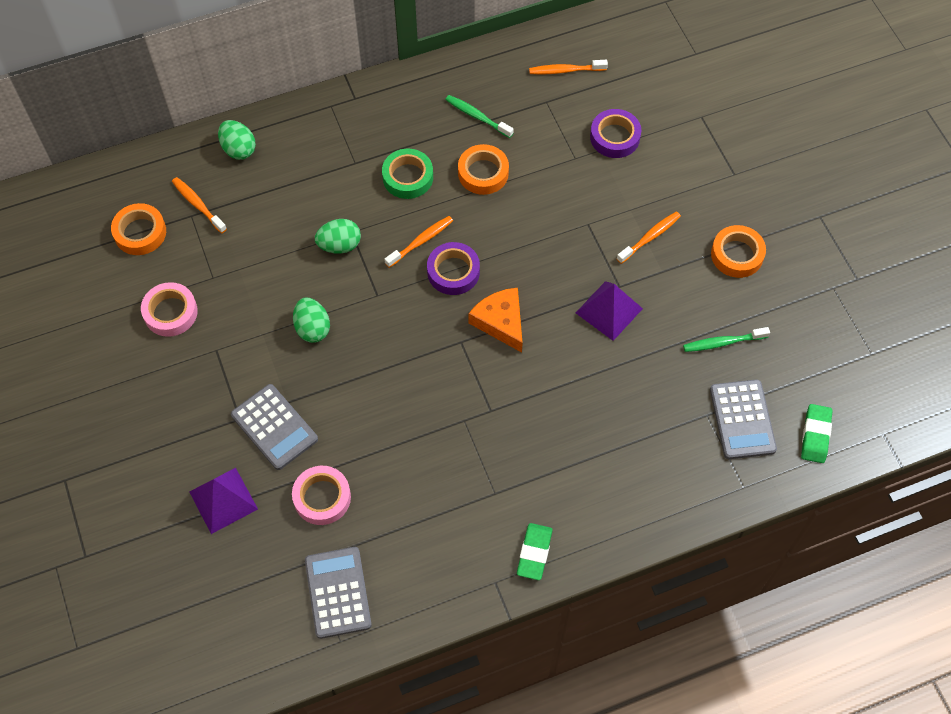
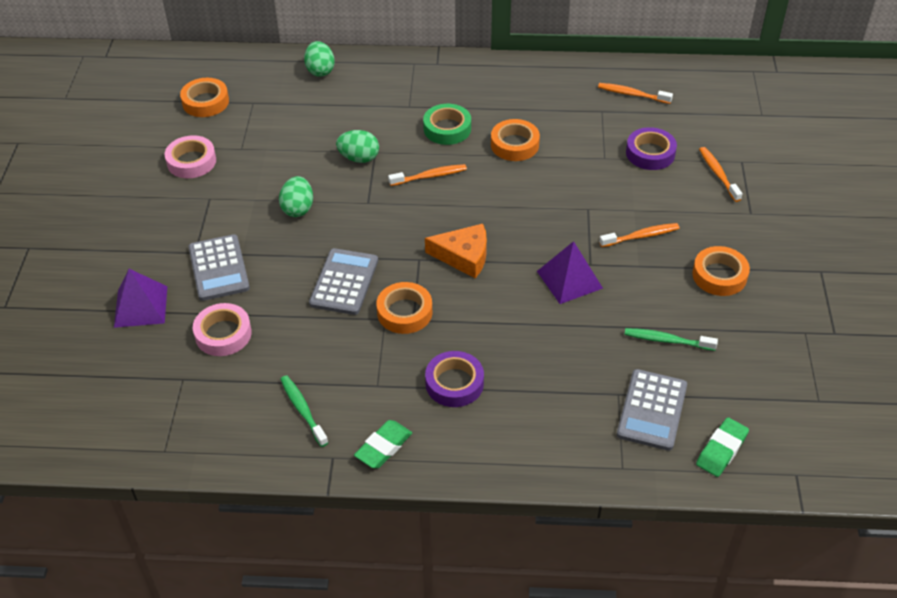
camera: 25 degrees right, 15 degrees down
(198, 205) = (263, 97): orange toothbrush -> orange toothbrush (718, 174)
(338, 592) = (188, 412): grey calculator -> grey calculator (344, 282)
(453, 272) = (444, 206): purple tape -> purple tape (454, 383)
(477, 116) = (534, 104): green toothbrush -> green toothbrush (303, 410)
(478, 405) = (404, 312): none -> orange tape
(500, 322) = (464, 256): orange cheese -> orange cheese turned 105 degrees clockwise

